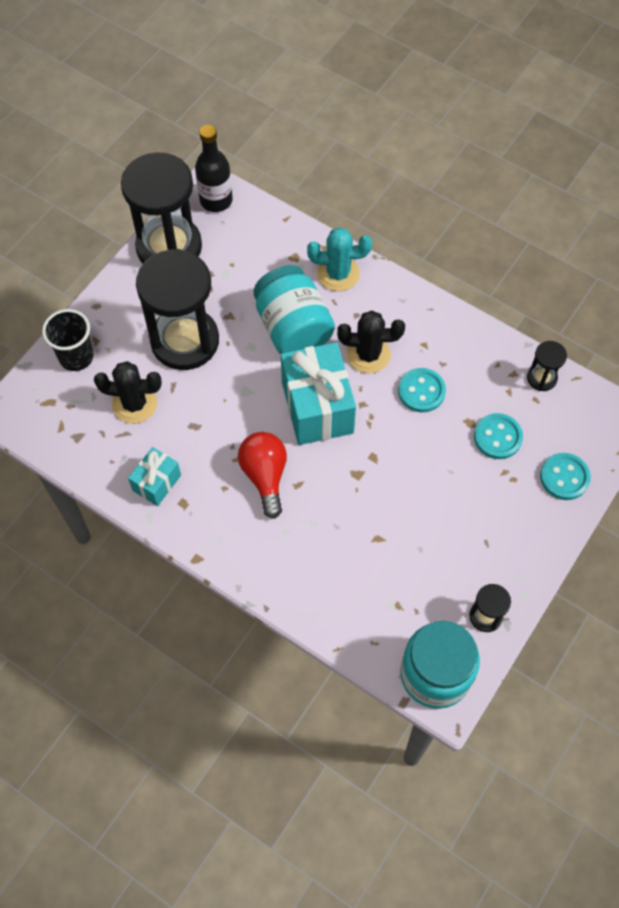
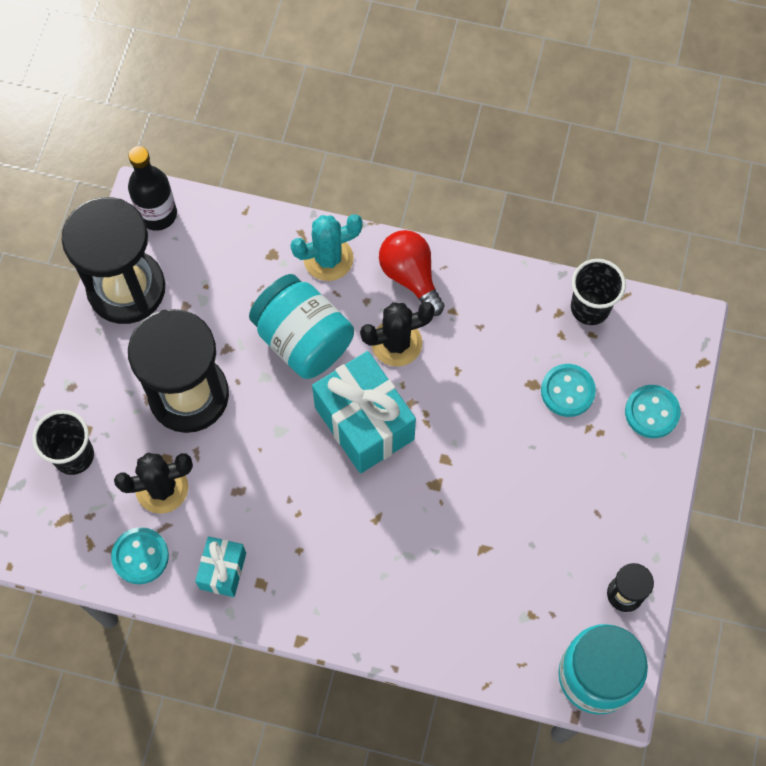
camera: 20 degrees left, 5 degrees up
(265, 476) = (338, 521): red light bulb -> red light bulb (410, 276)
(421, 391) = (469, 366): turquoise button -> turquoise button (140, 556)
(541, 378) = (590, 308): black hourglass -> black cup

